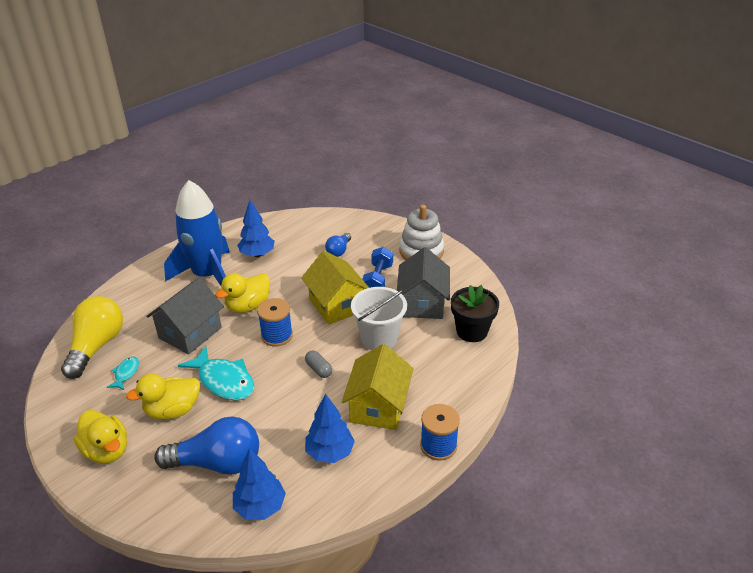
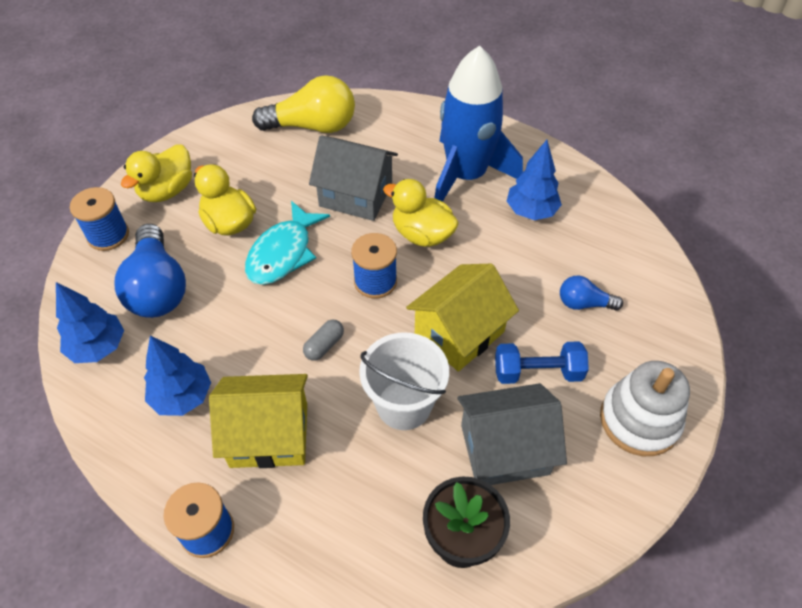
camera: 75 degrees right, 15 degrees up
(126, 373) = (277, 164): turquoise fish -> none
(135, 497) = (108, 235): none -> blue spool

